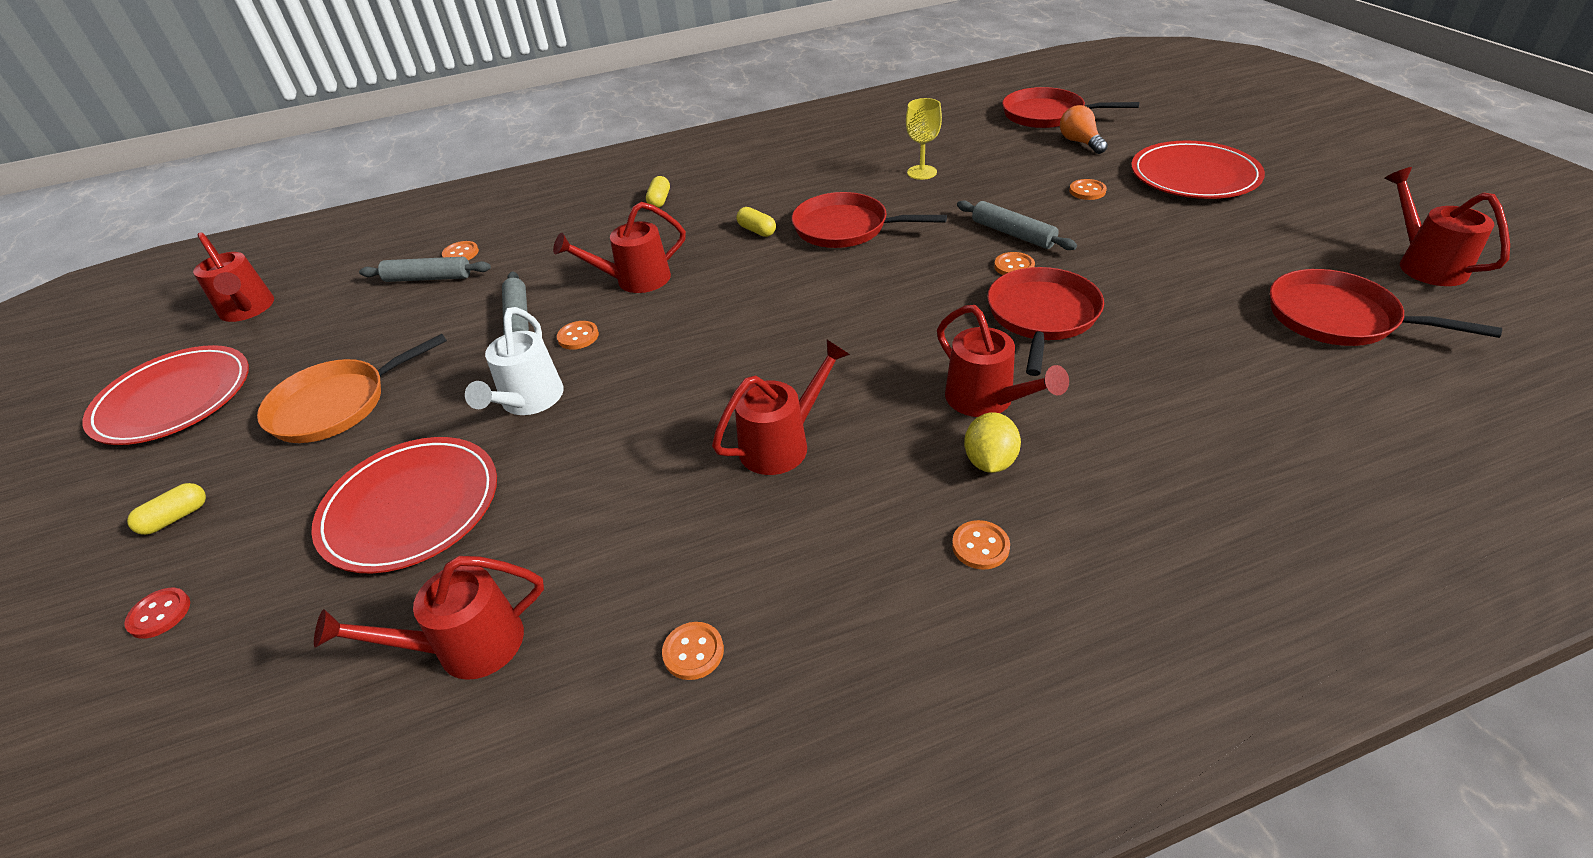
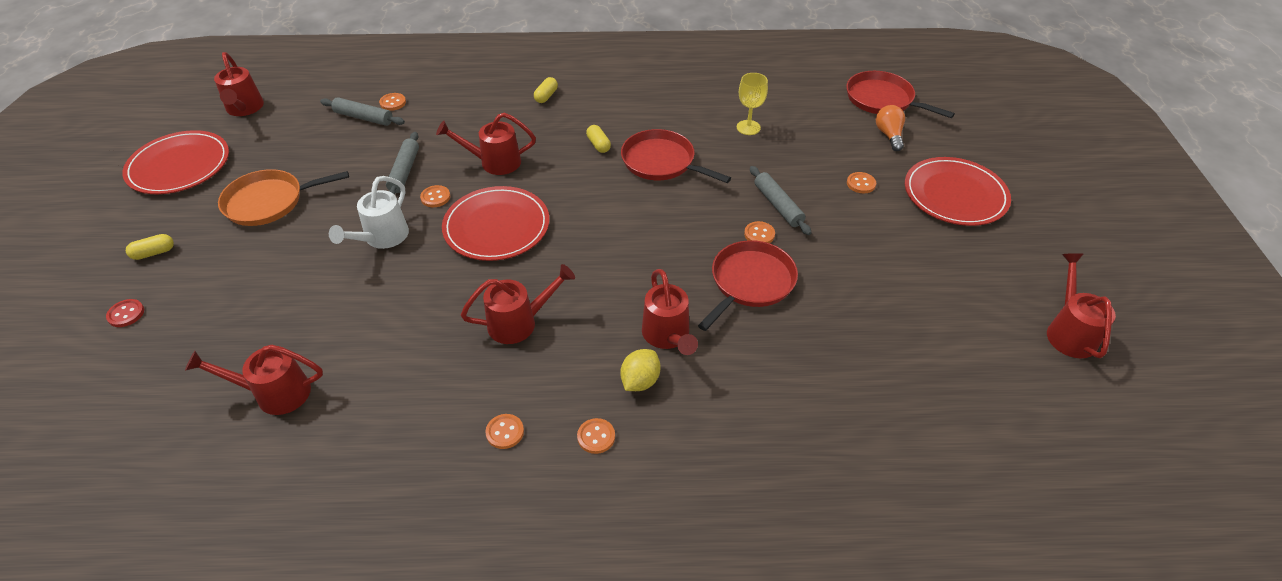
camera: 15 degrees right, 5 degrees up
(411, 507) = (282, 291): red plate -> red plate (496, 227)
(693, 652) = (393, 442): orange button -> orange button (505, 432)
(1338, 318) = (962, 355): red pan -> none

